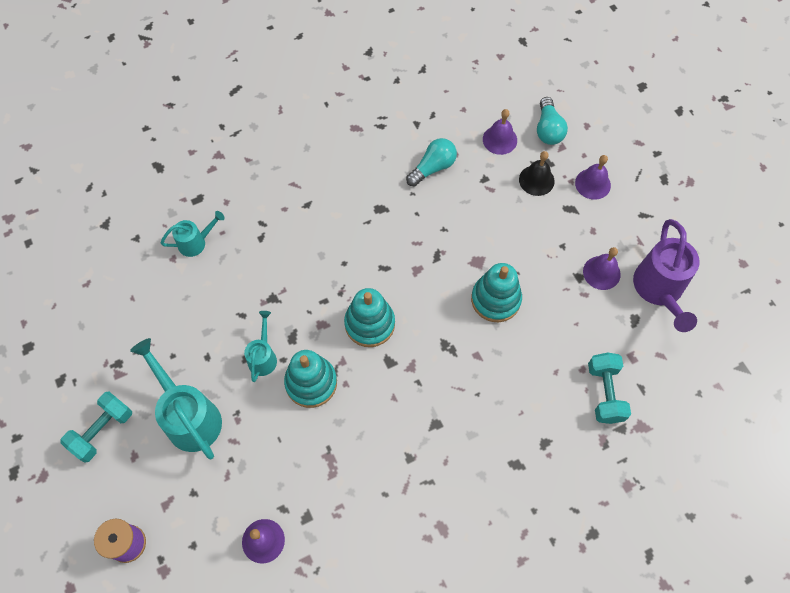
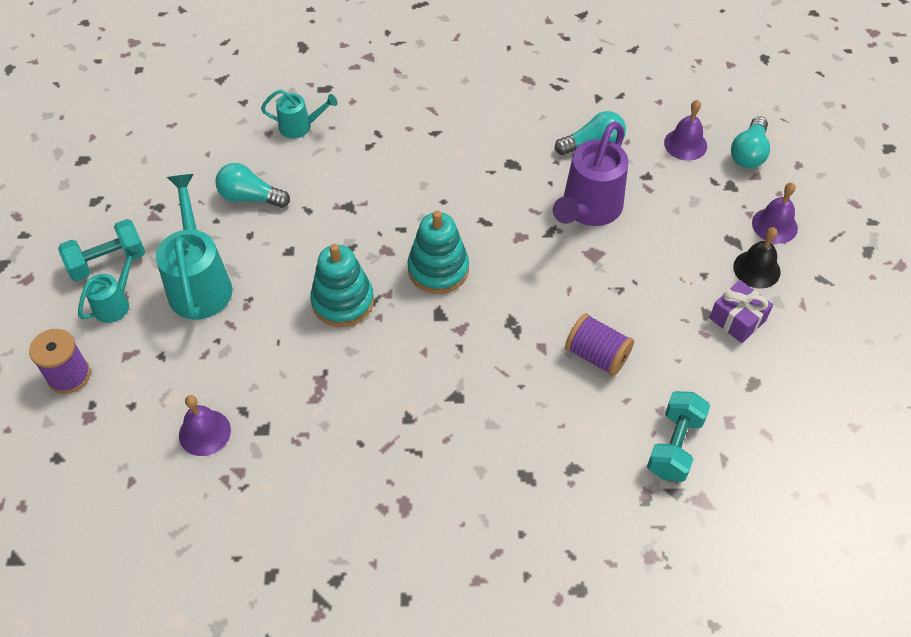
camera: 25 degrees right, 10 degrees down
(189, 323) = (250, 197): none -> turquoise light bulb
(263, 357) = (307, 257): turquoise watering can -> turquoise watering can (115, 303)
(495, 299) = (594, 299): turquoise stacking toy -> none
(519, 345) = (596, 355): none -> purple spool
(536, 180) = (707, 198): black bell -> black bell (756, 269)
(601, 272) = (737, 319): purple bell -> purple gift
(659, 290) = (801, 364): purple watering can -> purple watering can (588, 209)

